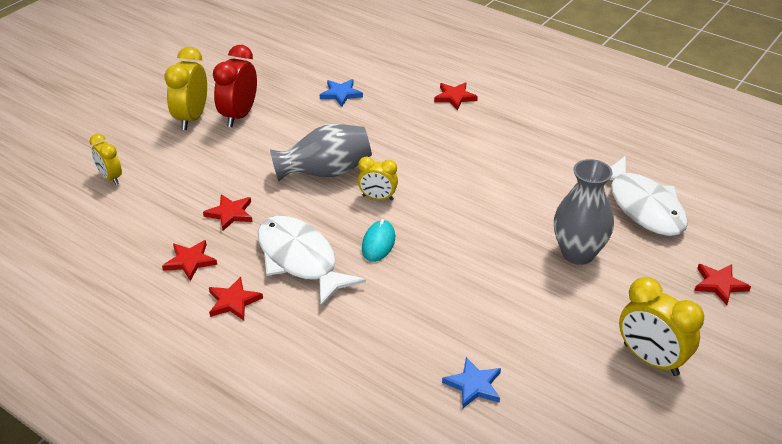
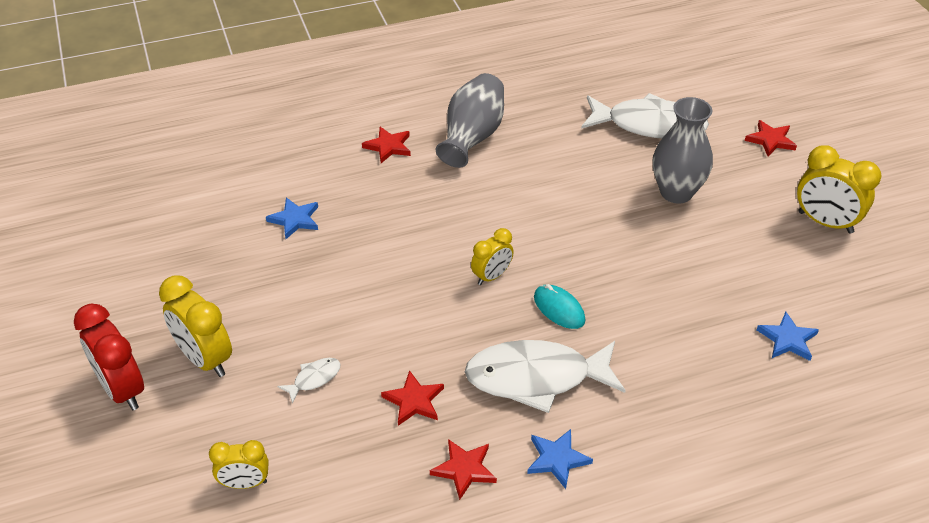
camera: 55 degrees left, 5 degrees up
(212, 165) = (314, 379): none -> white fish
(233, 301) = (557, 459): red star -> blue star
(239, 116) = (245, 316): red clock -> red clock (122, 389)
(325, 172) = (415, 294): grey vase -> grey vase (472, 137)
(650, 359) = (825, 222): yellow clock -> yellow clock turned 45 degrees clockwise

